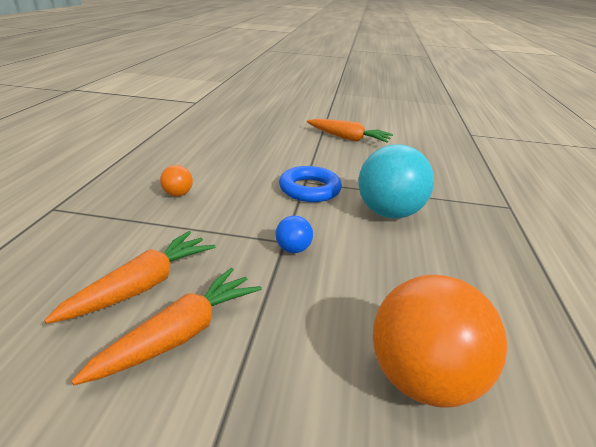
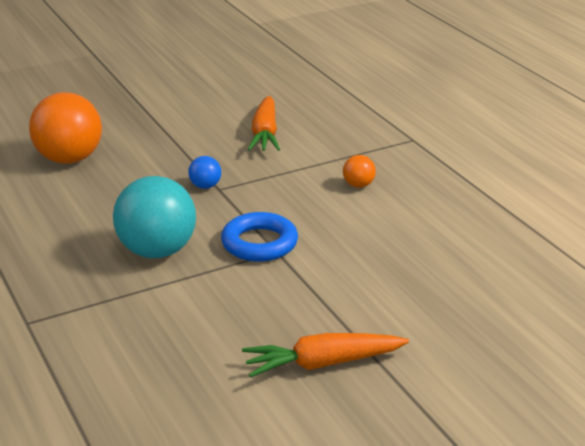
camera: 145 degrees right, 0 degrees up
(180, 334) = (211, 128): orange carrot -> none

